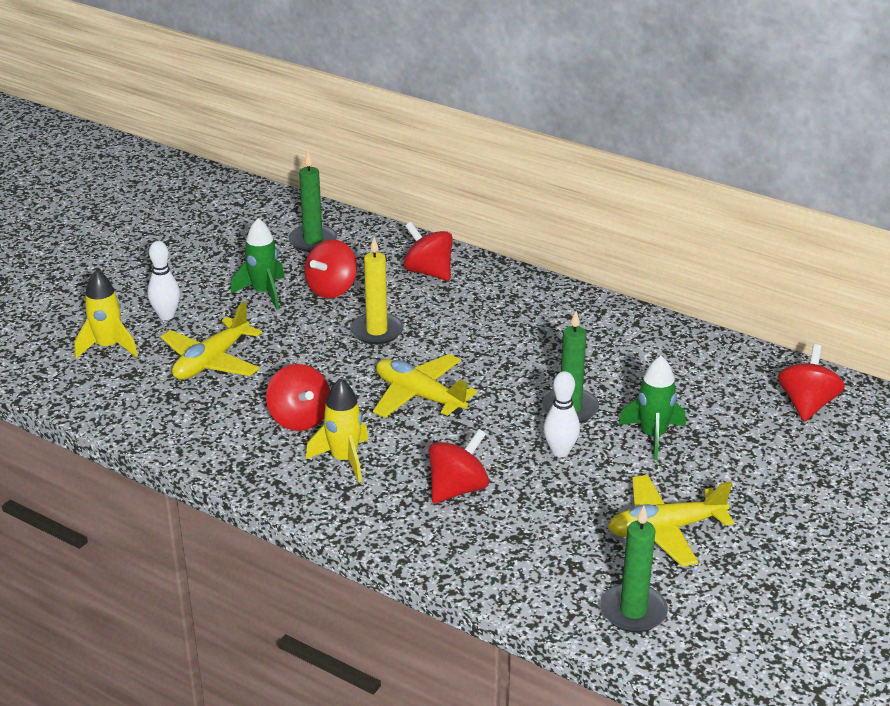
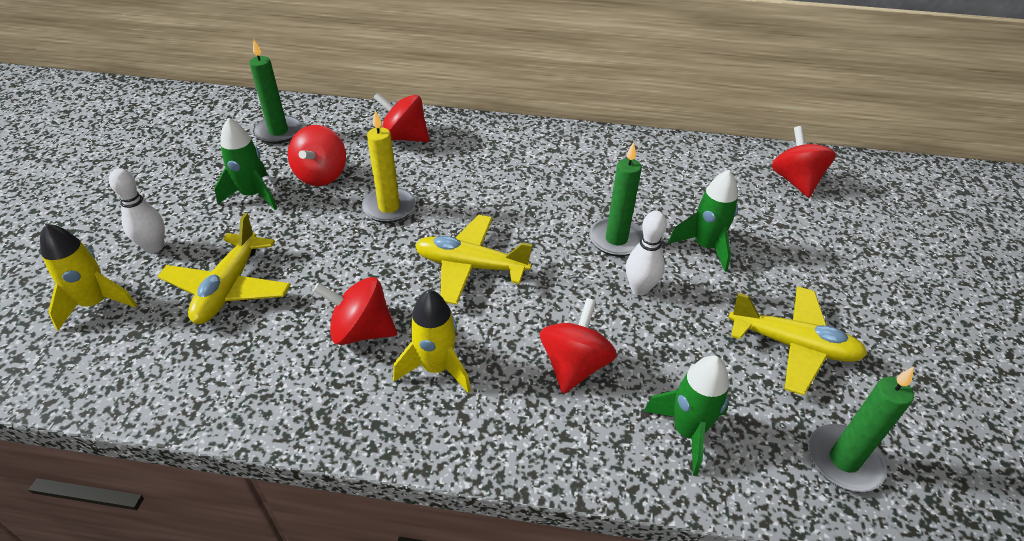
camera: 25 degrees left, 10 degrees up
(299, 419) = (361, 331): red spinning top -> red spinning top turned 150 degrees clockwise
(517, 556) = (687, 431): none -> green rocket
(665, 529) = (792, 345): yellow plane -> yellow plane turned 120 degrees counterclockwise

